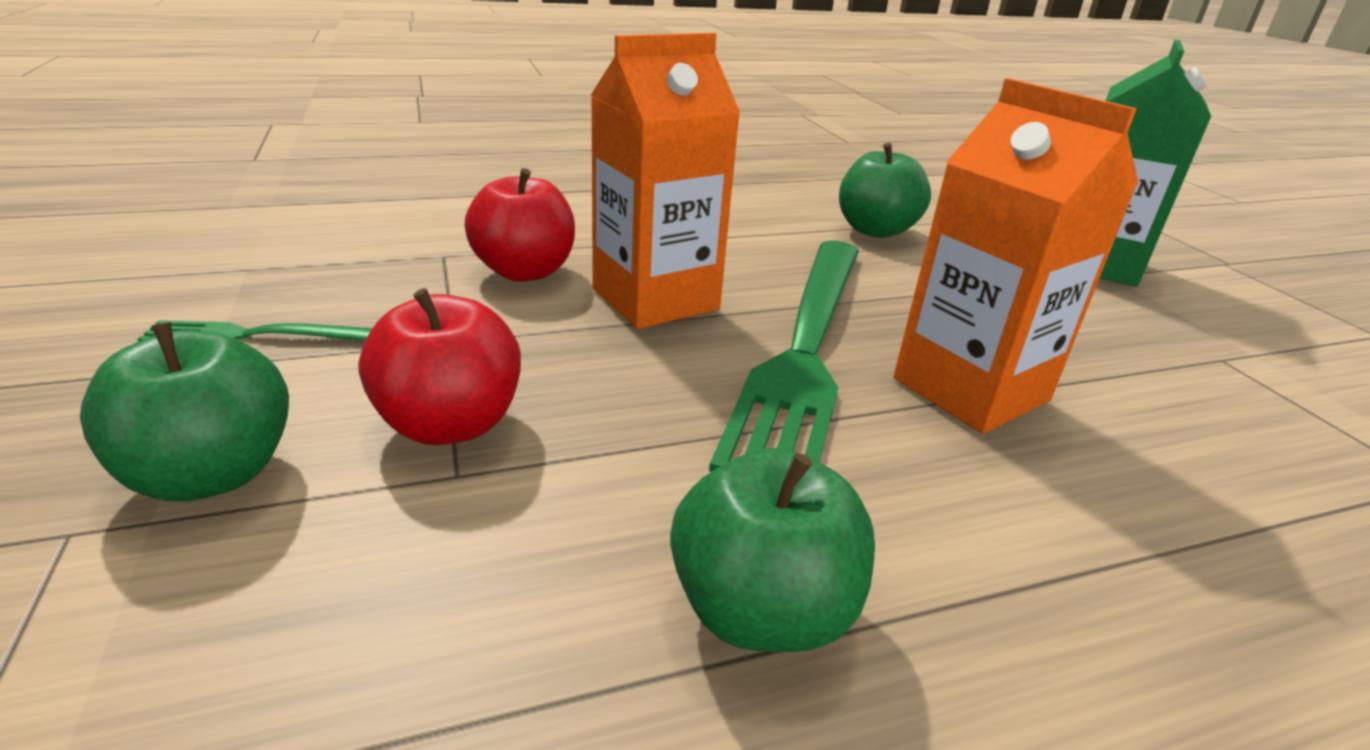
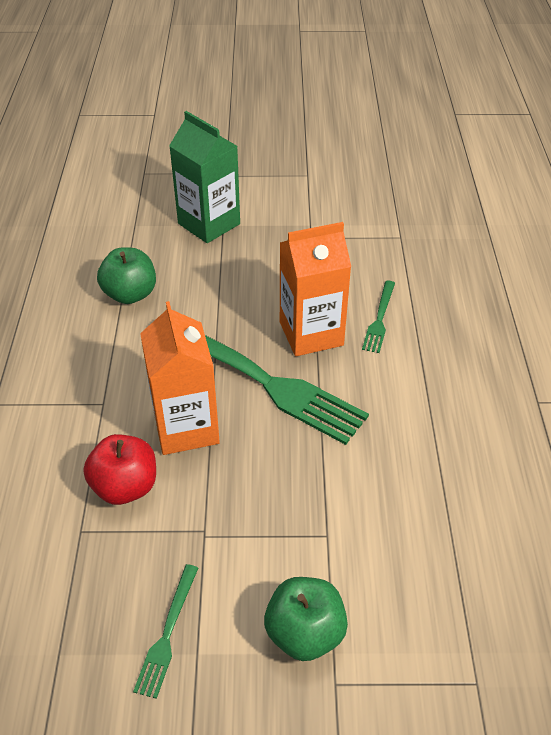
camera: 70 degrees left, 15 degrees up
(450, 424) = (288, 536): red apple -> none
(762, 609) = (421, 450): green apple -> none
(1122, 479) = (379, 319): none -> green fork

